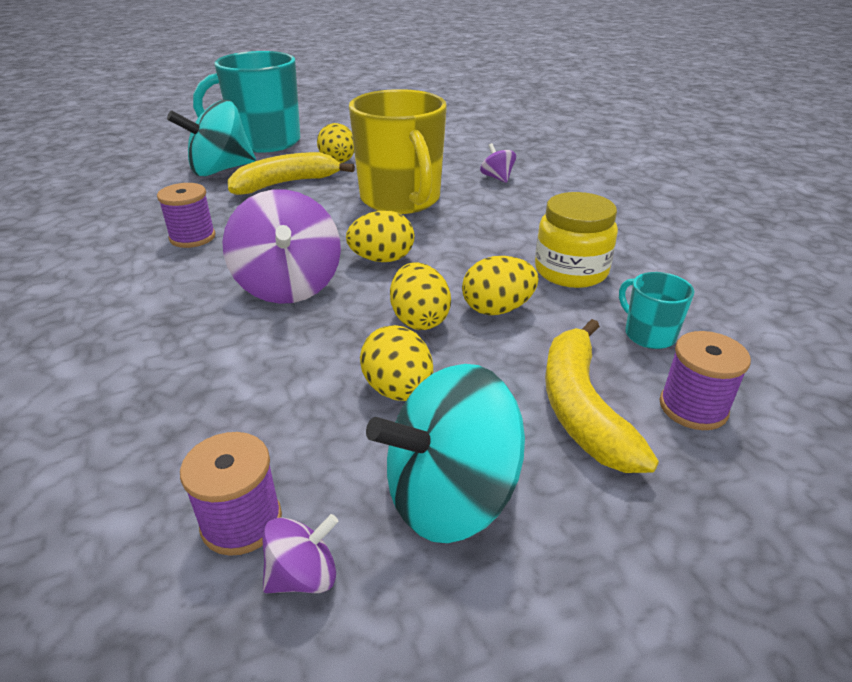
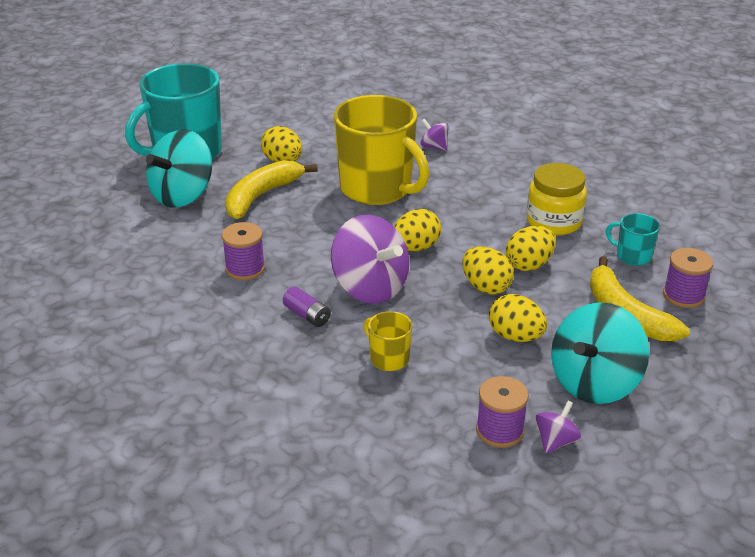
camera: 25 degrees left, 0 degrees up
(192, 295) = (307, 315): none -> purple battery
(217, 368) = (388, 359): none -> yellow mug

